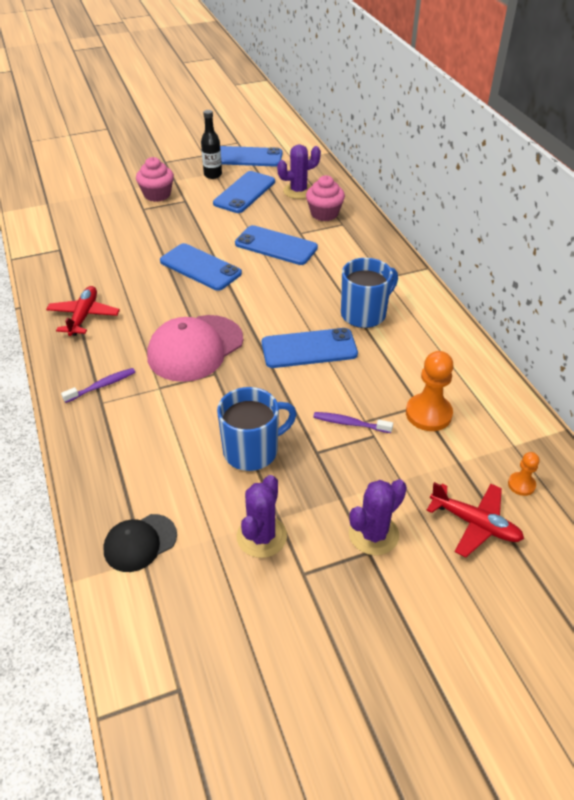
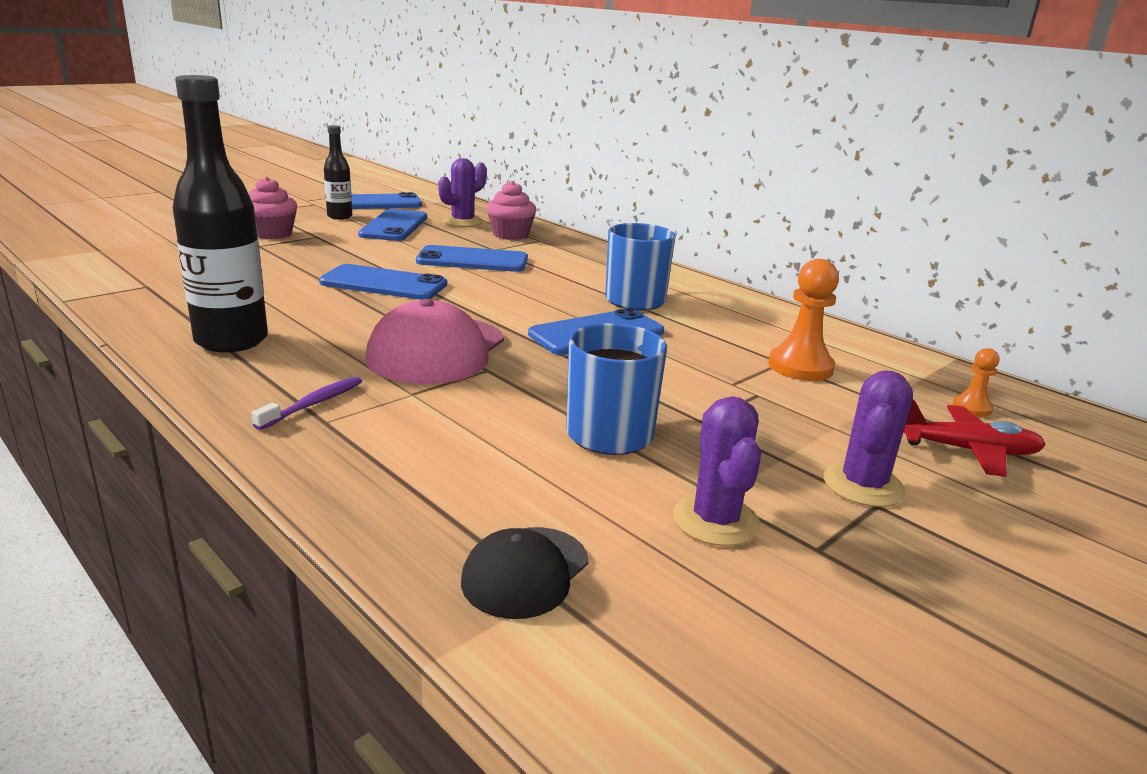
camera: 25 degrees left, 20 degrees down
(84, 316) = (231, 341): red plane -> black bottle
(350, 423) = (716, 388): purple toothbrush -> none

